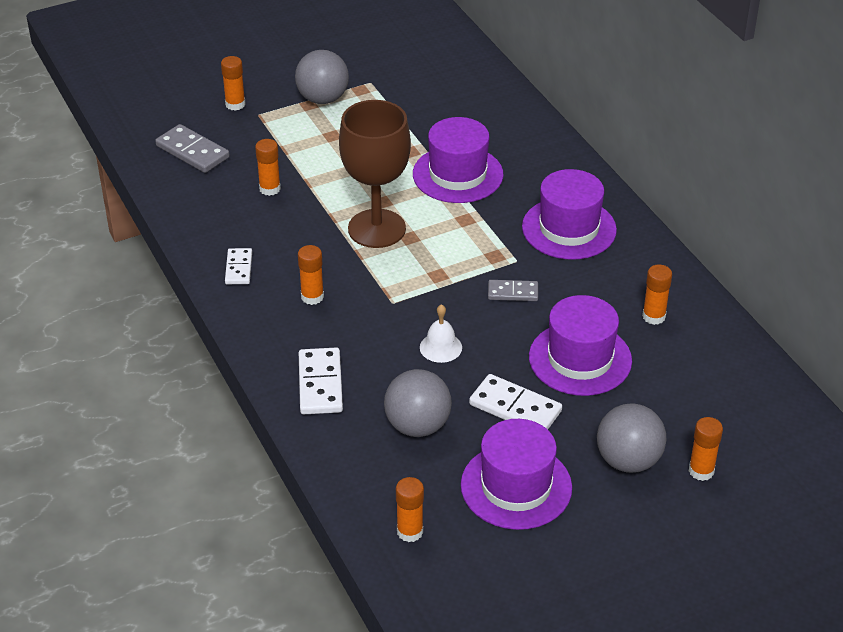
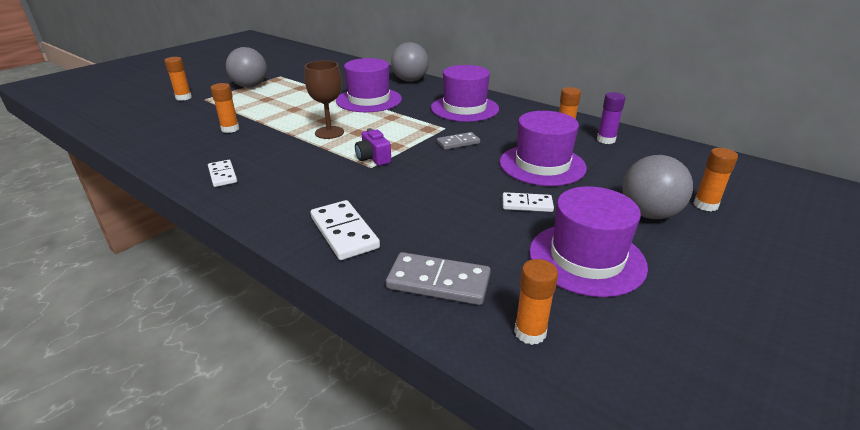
camera: 25 degrees left, 10 degrees down
(192, 152) = (155, 123): grey domino -> grey domino (438, 282)
(312, 297) = (300, 178): orange glue stick -> none
(376, 229) = (329, 132): brown goblet -> brown goblet, size x0.62
(402, 289) = (373, 158): none -> purple camera
(417, 426) = (458, 239): grey ball -> grey ball (410, 80)
(440, 347) = (432, 183): white bell -> none
(515, 408) = (527, 204): white domino -> white domino, size x0.63
(695, 343) = (606, 140): none -> purple glue stick

